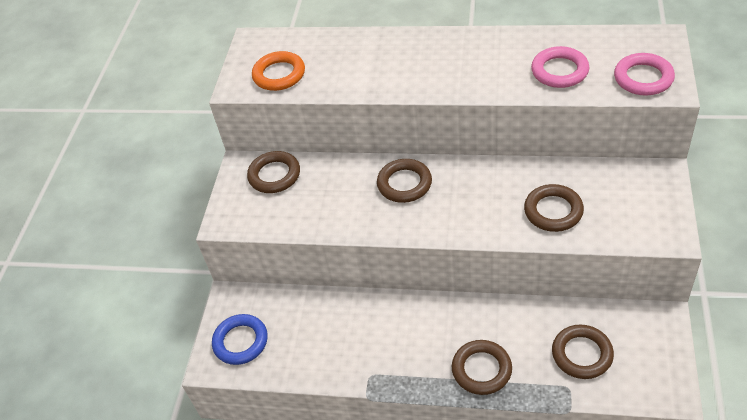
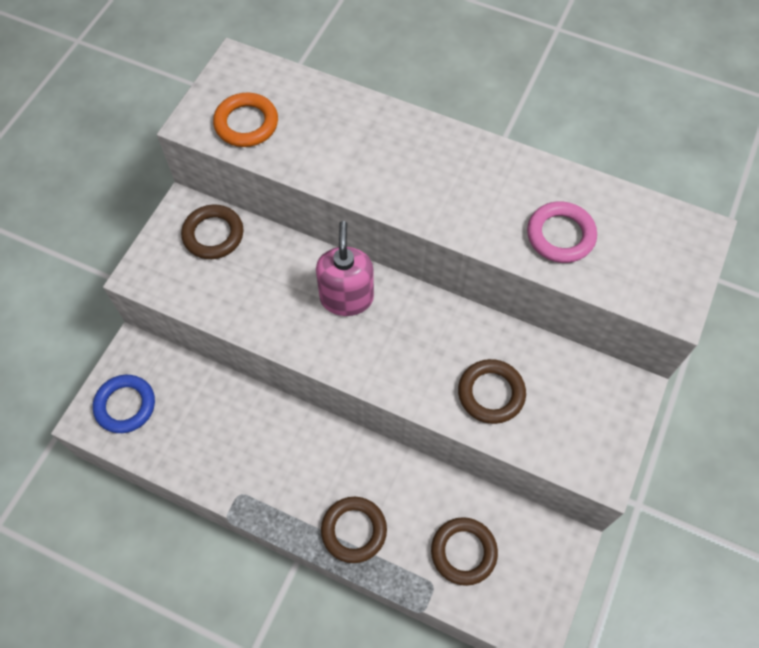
camera: 10 degrees right, 15 degrees up
(404, 184) = (346, 298): brown ring -> pink soap dispenser
(643, 78) = (651, 281): pink ring -> none

